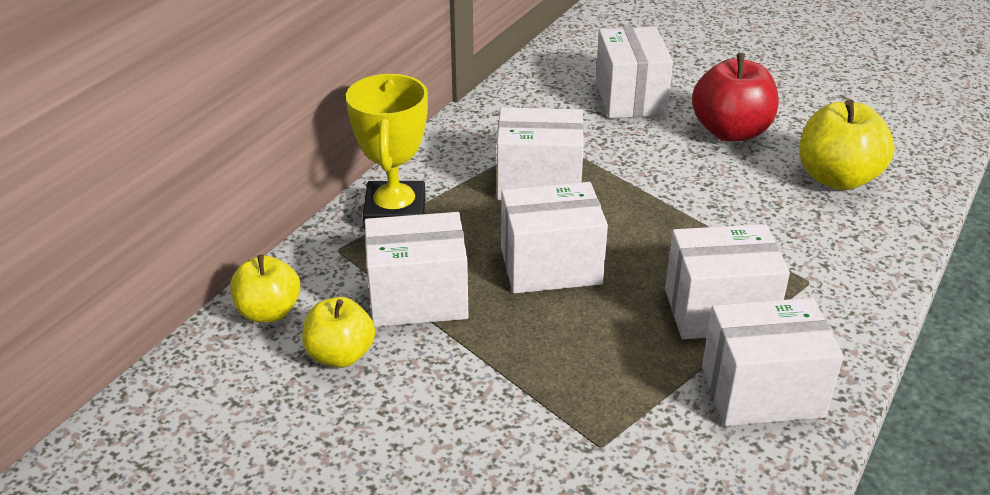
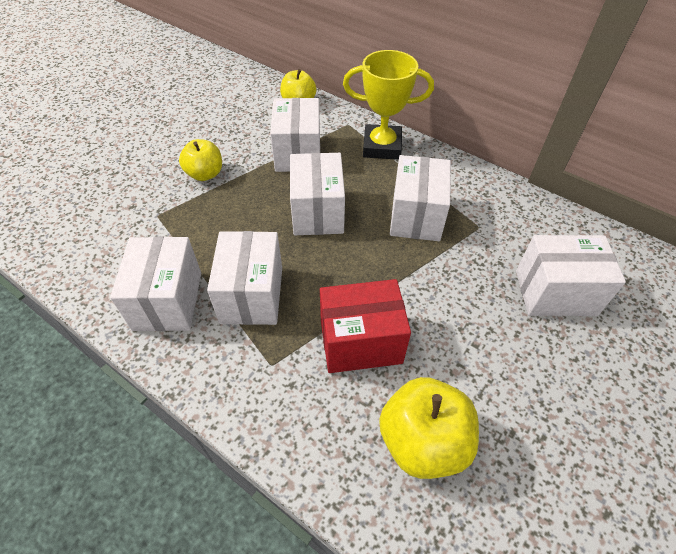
camera: 95 degrees right, 15 degrees up
(340, 355) = (259, 126): yellow apple -> yellow apple (205, 174)
(731, 132) = (504, 364): red apple -> none
(748, 218) = (360, 342): none -> red box

